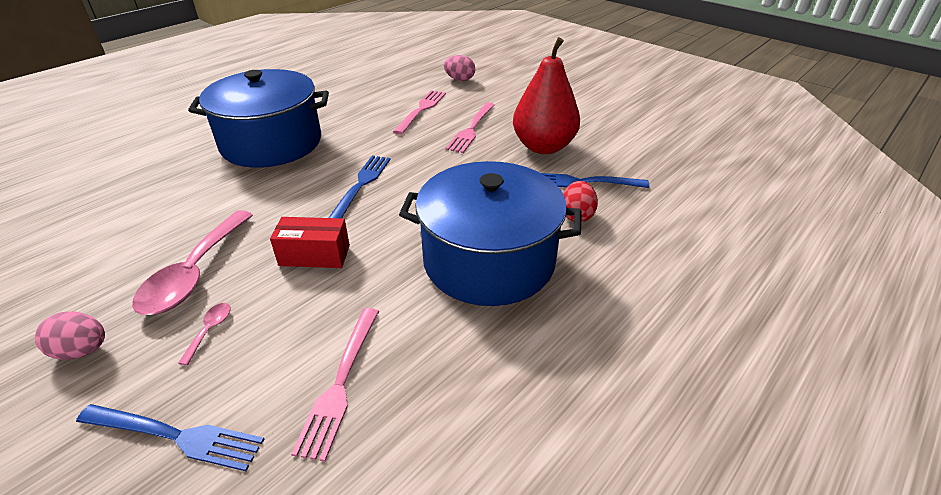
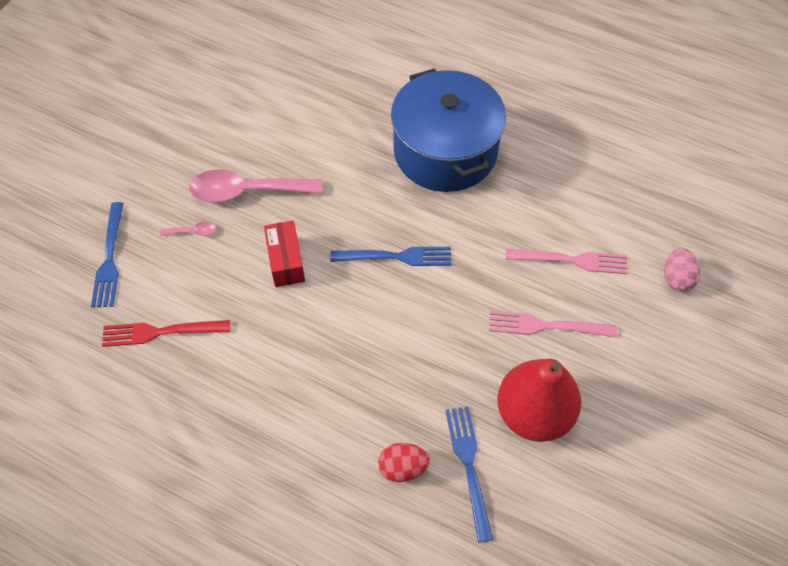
camera: 75 degrees right, 20 degrees up
(82, 351) = (164, 171): pink egg -> none
(341, 383) = (161, 332): pink fork -> red fork
(489, 260) = (311, 398): blue pot -> none

